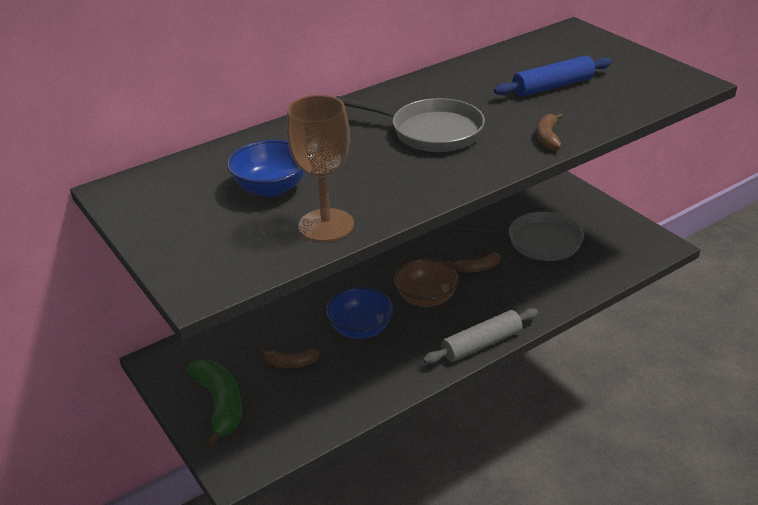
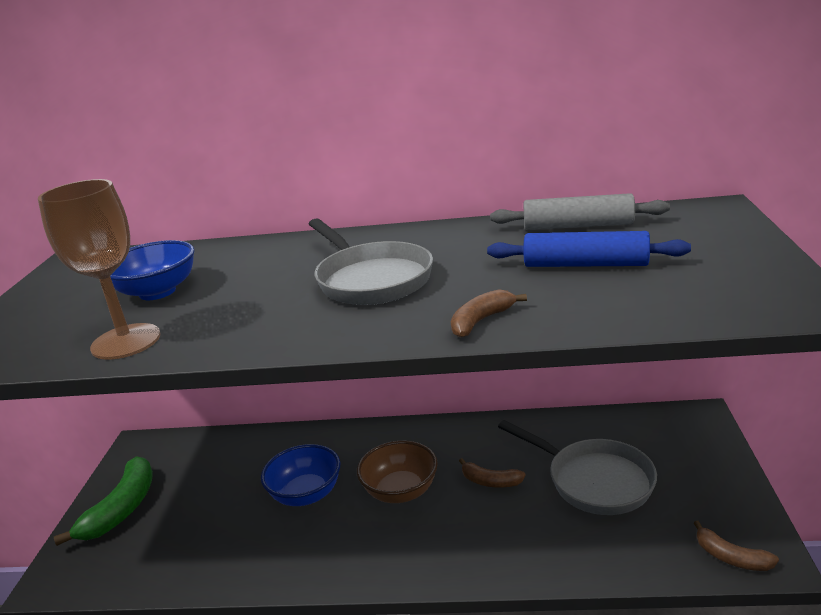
camera: 40 degrees right, 10 degrees down
(290, 363) = (213, 498): brown banana -> brown banana (731, 557)
(481, 344) = (393, 574): grey rolling pin -> grey rolling pin (578, 226)

